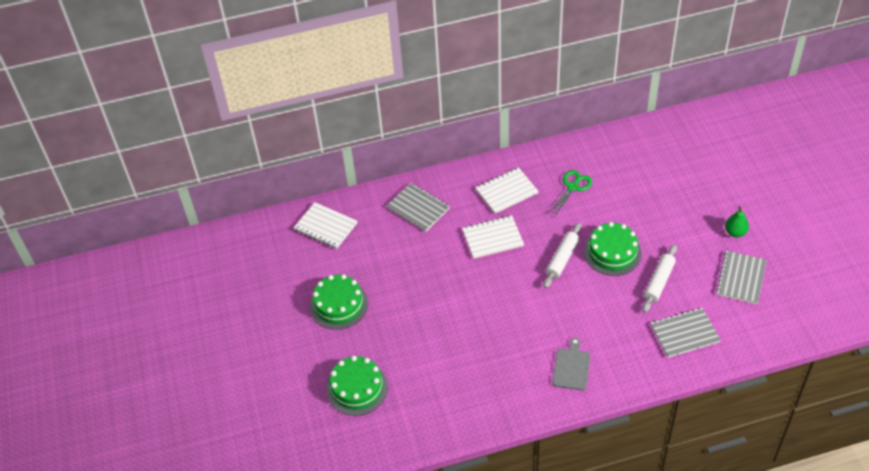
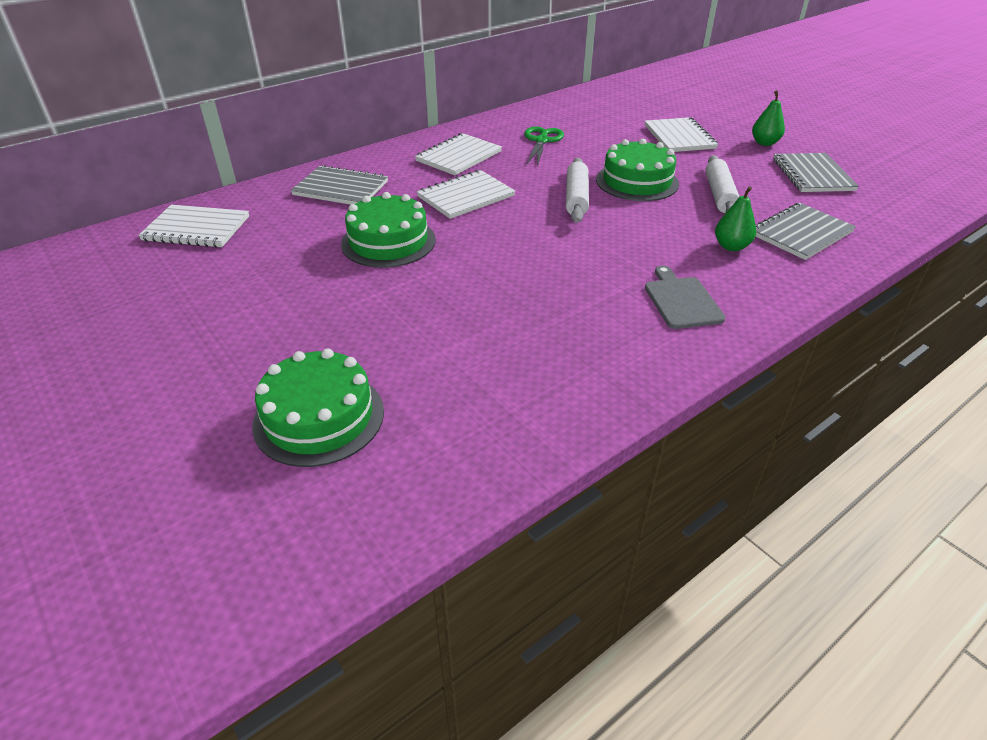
camera: 25 degrees left, 10 degrees down
(339, 305) = (245, 310): green cake -> green cake (388, 241)
(631, 332) = (731, 246): none -> green pear
(676, 208) = (679, 137): none -> white notebook

